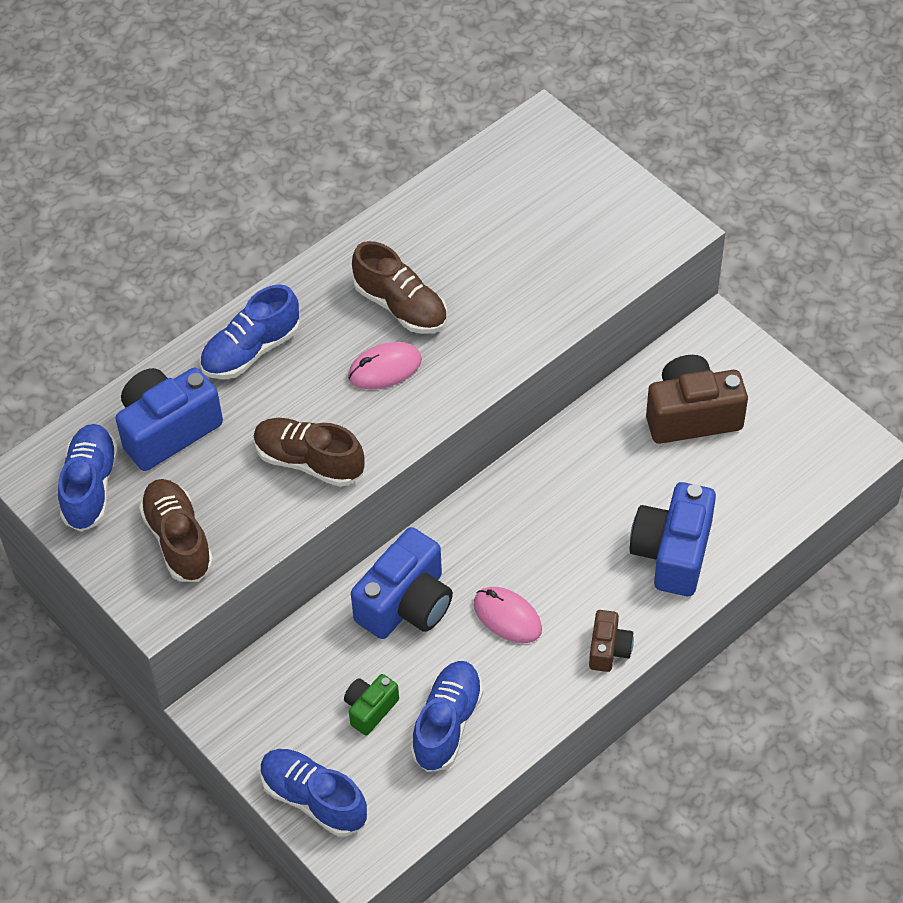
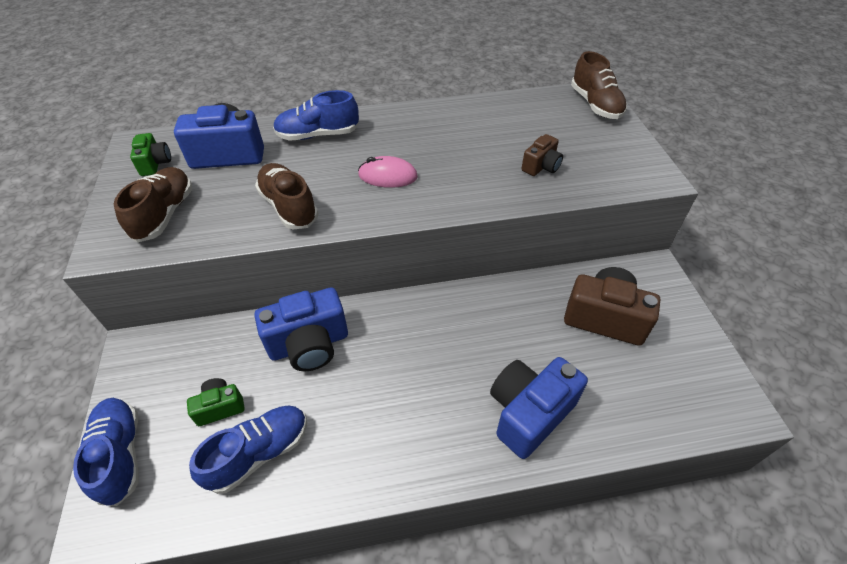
camera: 30 degrees right, 5 degrees down
(90, 487) = (155, 163): blue shoe -> green camera
(401, 306) = (428, 148): brown shoe -> brown shoe (595, 104)
(507, 617) = (368, 393): pink mouse -> none
(608, 649) = (425, 466): brown camera -> brown camera (541, 166)

